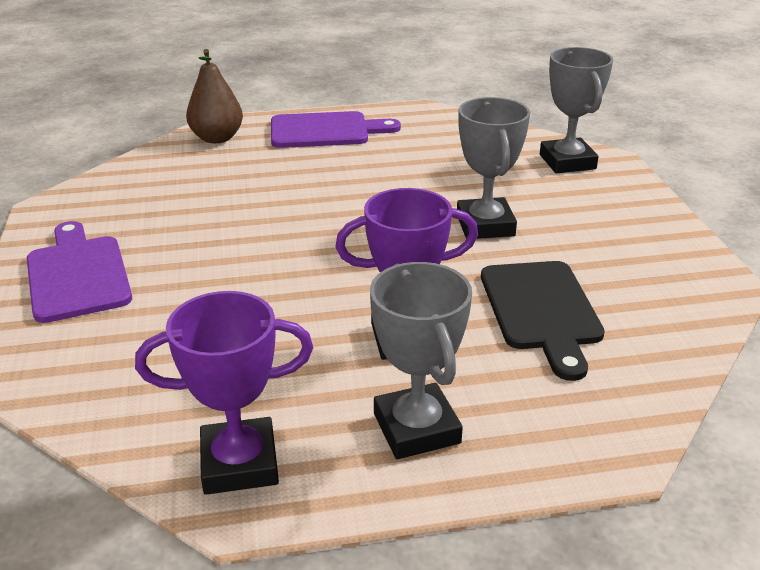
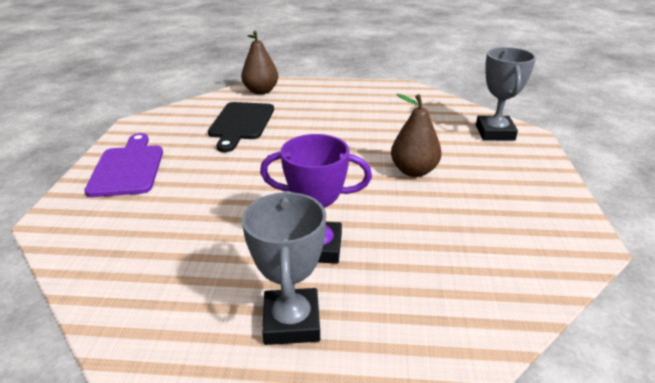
camera: 15 degrees right, 0 degrees up
(239, 463) = (152, 324): purple trophy -> none
(325, 131) = (332, 93): purple cutting board -> none
(485, 225) = (414, 171): grey trophy -> brown pear
(542, 310) = (430, 242): black cutting board -> black cutting board (241, 123)

